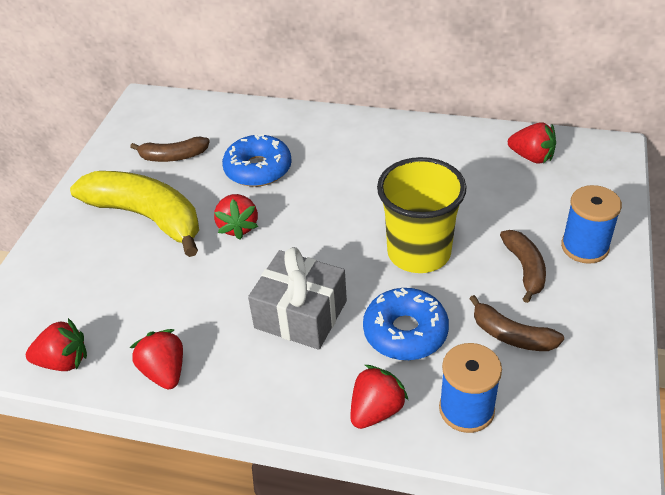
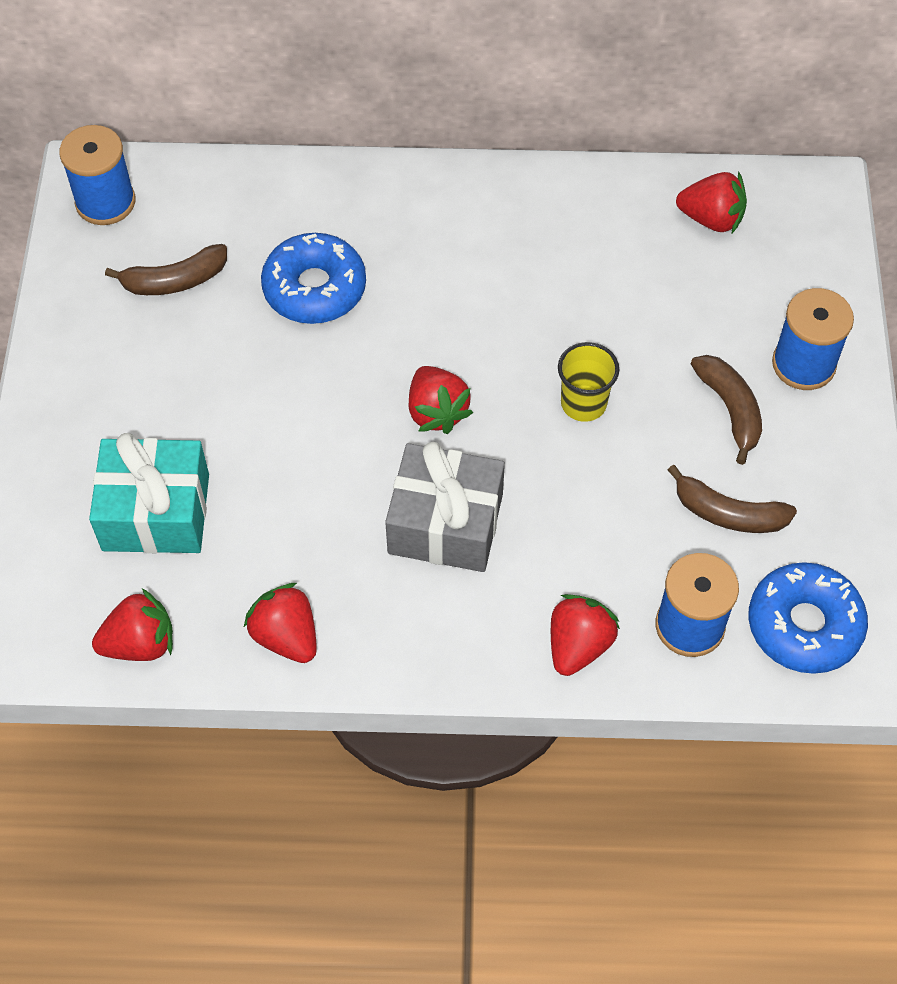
camera: 15 degrees left, 15 degrees up
(108, 282) = (156, 512): none -> turquoise gift
(147, 217) = (173, 395): yellow banana -> none
(148, 114) = (105, 202): none -> blue spool
(238, 227) = (316, 394): red strawberry -> red strawberry (436, 412)
(405, 332) = (591, 529): blue donut -> blue donut (804, 625)
(419, 253) = (583, 403): yellow cup -> yellow cup, size x0.52

